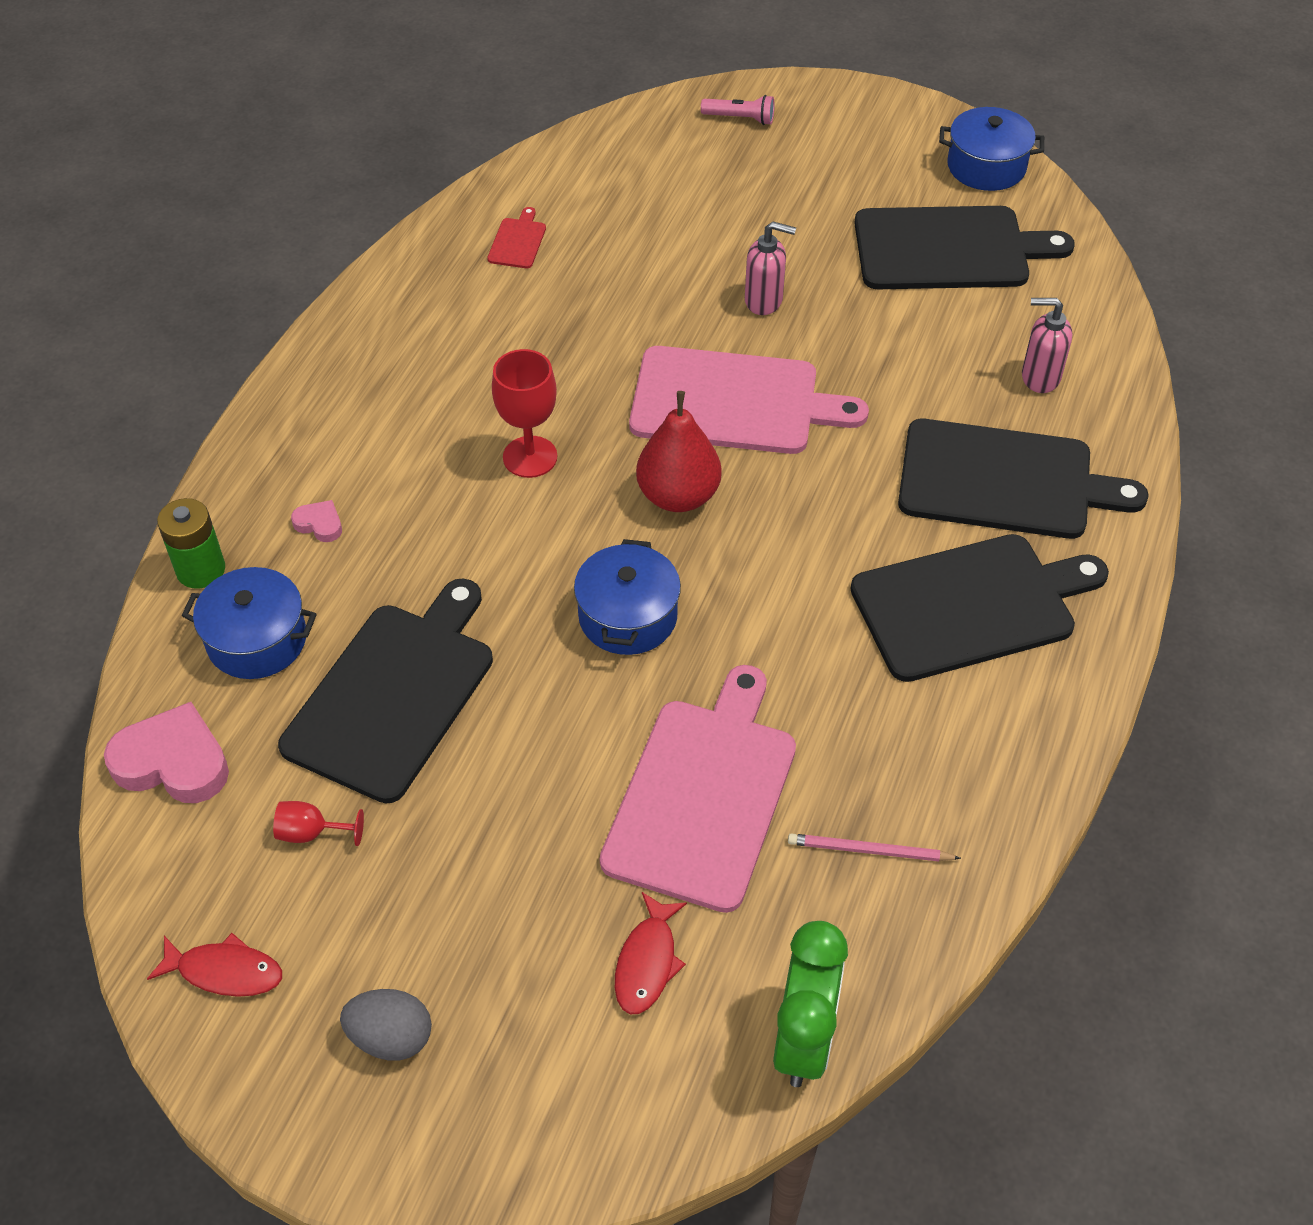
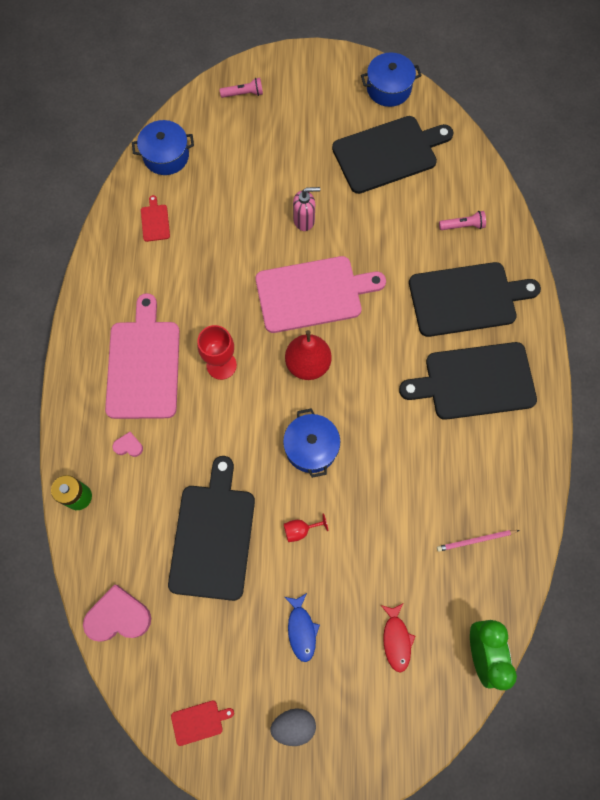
camera: 20 degrees left, 20 degrees up
(224, 971) = (199, 721): red fish -> red cutting board
(257, 640) = (128, 529): blue pot -> blue pot (166, 156)
(311, 833) = (207, 630): red goblet -> red goblet (300, 530)
(479, 887) = (301, 629): none -> blue fish
(702, 795) = (387, 538): pink cutting board -> pink cutting board (143, 365)
(969, 605) = (475, 381): black cutting board -> black cutting board turned 150 degrees counterclockwise
(1039, 377) = (462, 226): pink soap dispenser -> pink flashlight

